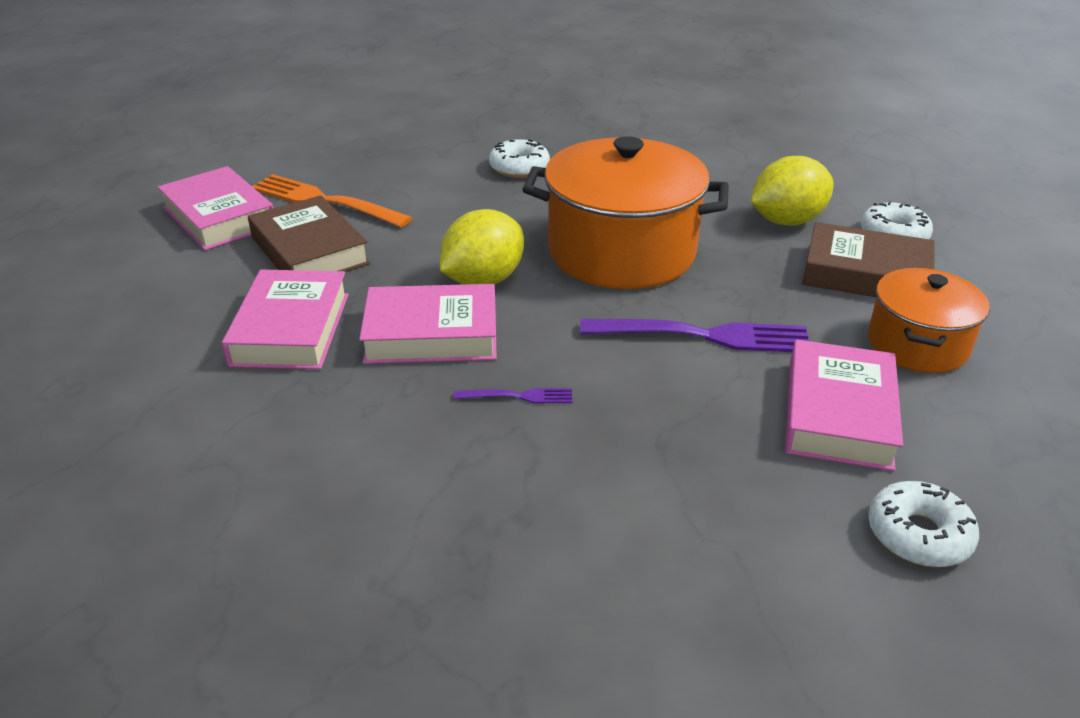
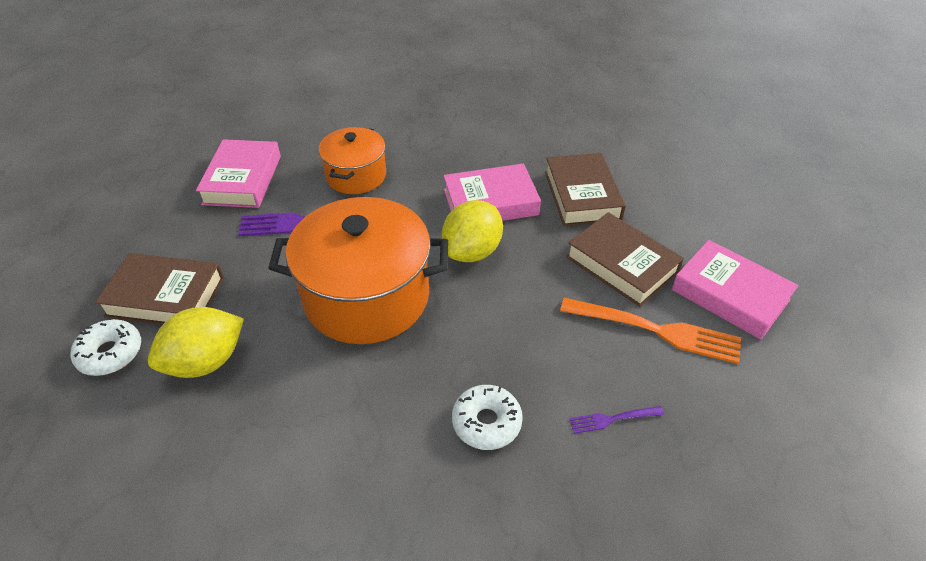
camera: 170 degrees right, 10 degrees up
(291, 329) = (582, 195): pink book -> brown book
(518, 396) = (424, 169): purple fork -> purple fork (612, 419)
(917, 344) = (166, 232): orange pot -> orange pot (356, 176)
(918, 535) = (231, 129): white donut -> none

